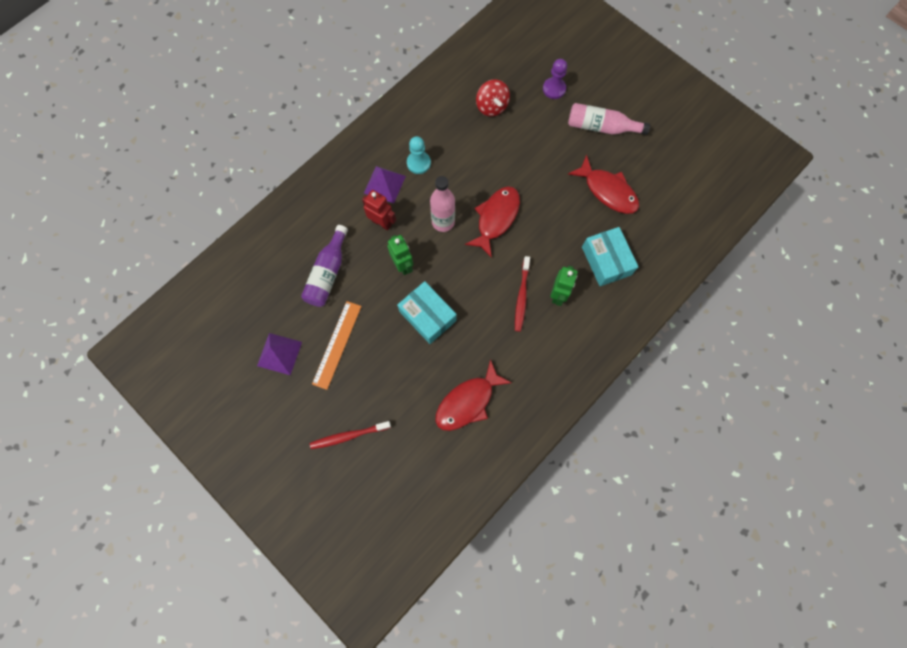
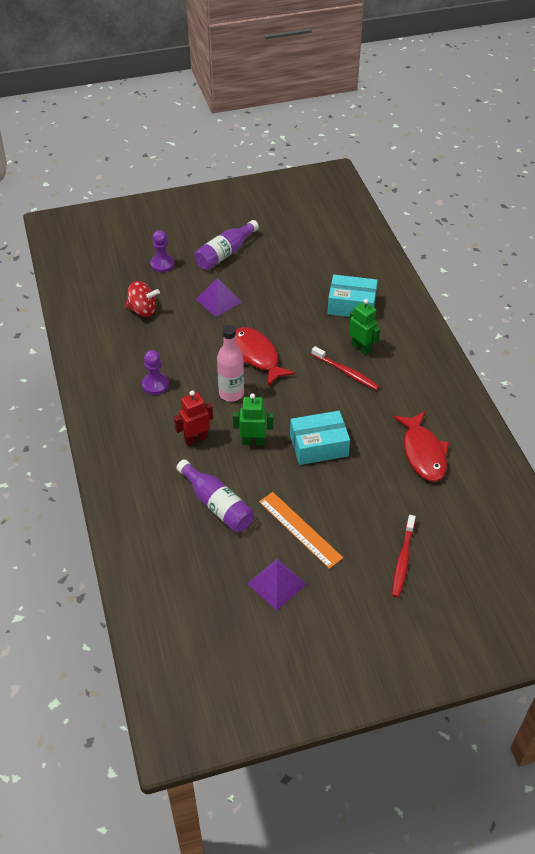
camera: 60 degrees left, 25 degrees down
(384, 184) = (156, 419): purple pyramid -> purple pyramid (218, 300)
(418, 163) = (155, 385): turquoise pawn -> purple pawn
(601, 127) = (225, 253): pink bottle -> purple bottle
(607, 191) = (288, 276): red fish -> none

